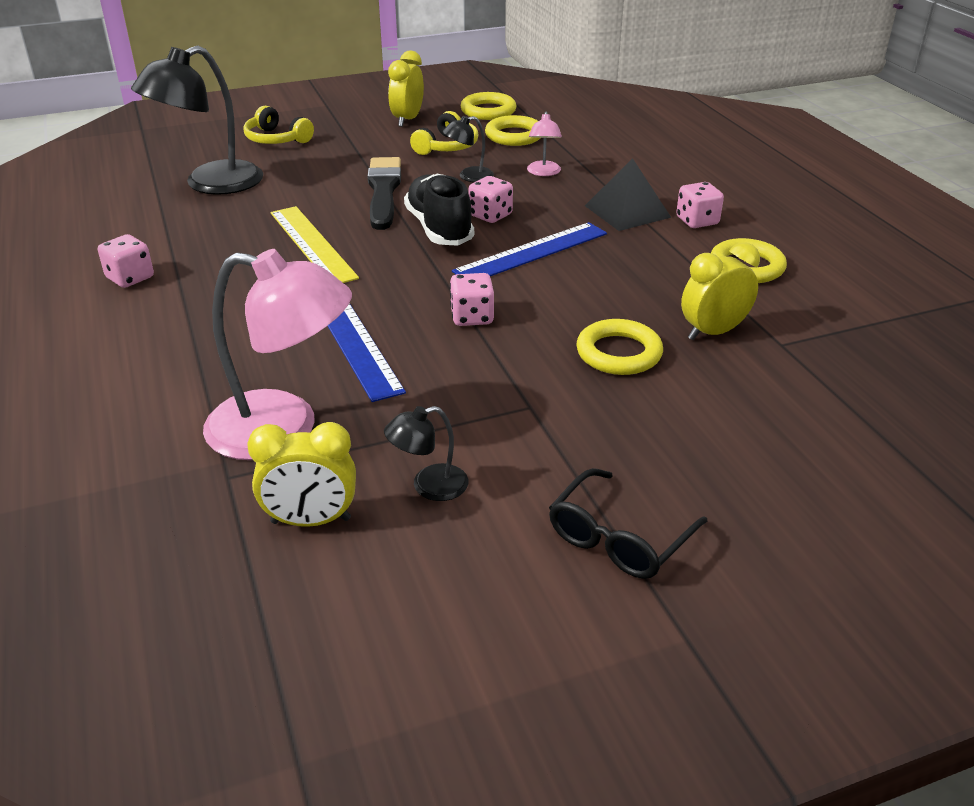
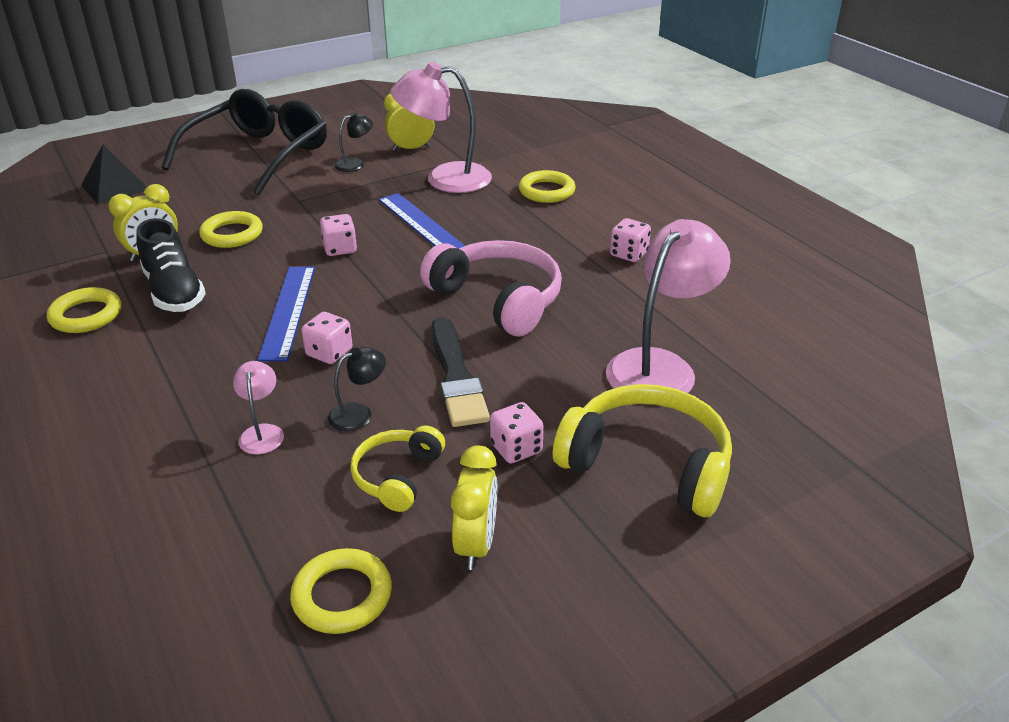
camera: 170 degrees right, 0 degrees up
(210, 184) = (660, 366): black lamp -> pink lamp
(276, 139) = (647, 464): yellow headphones -> yellow headphones, size x1.76
(312, 244) = (498, 300): yellow ruler -> pink headphones
(439, 228) = (381, 330): black shoe -> black shoe (174, 292)
(514, 136) = (298, 518): yellow ring -> yellow ring (546, 191)
(531, 252) = (288, 311): blue ruler -> blue ruler turned 45 degrees counterclockwise
(619, 538) = (259, 155): black glasses -> black glasses, size x2.04
(627, 211) = (175, 374): black pyramid -> black pyramid (115, 187)
(697, 221) = (102, 368): pink dice -> pink dice (516, 448)

